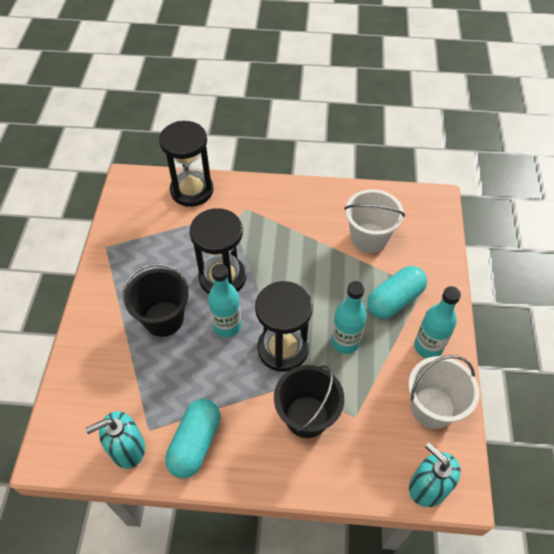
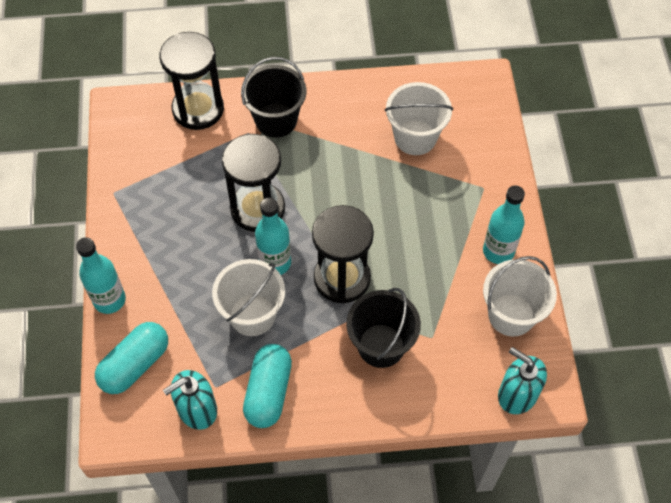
camera: 10 degrees left, 5 degrees up
(163, 319) = (202, 266): black bucket -> black bucket (276, 120)
(197, 369) = (252, 315): none -> white bucket
(345, 342) = (408, 260): turquoise bottle -> turquoise bottle (109, 300)
(394, 300) = (455, 205): turquoise capsule -> turquoise capsule (135, 365)

